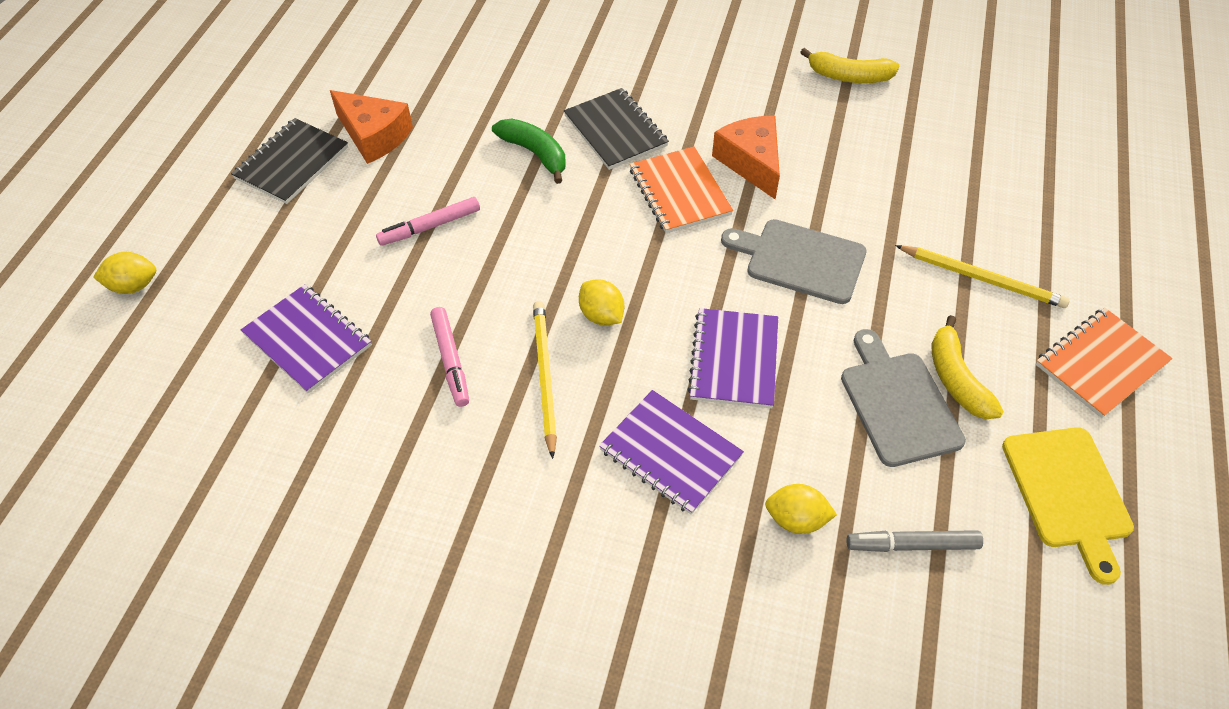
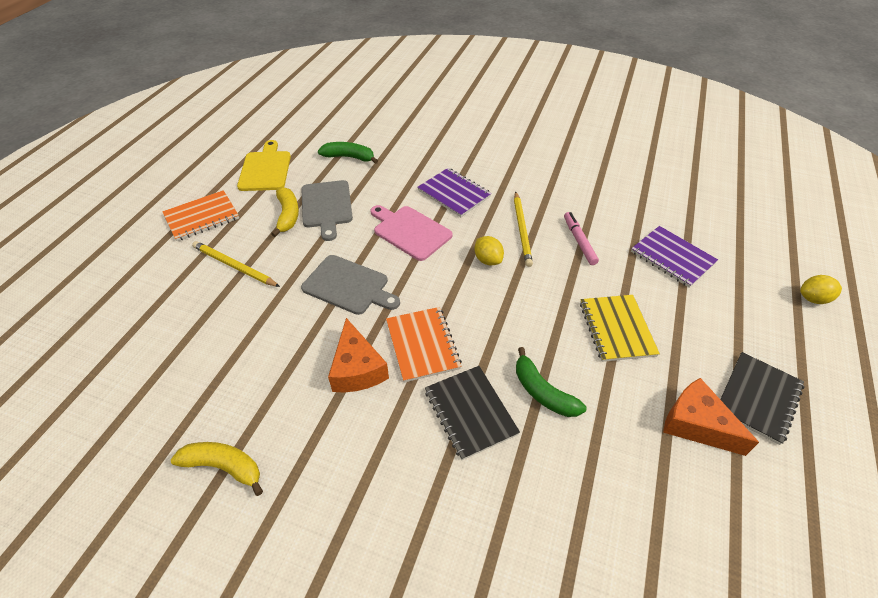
camera: 175 degrees left, 5 degrees down
(430, 227) = (616, 329): pink marker -> yellow notebook
(734, 360) = (410, 231): purple notebook -> pink cutting board
(796, 519) = (398, 168): yellow lemon -> none
(912, 545) = (349, 157): grey marker -> green banana

